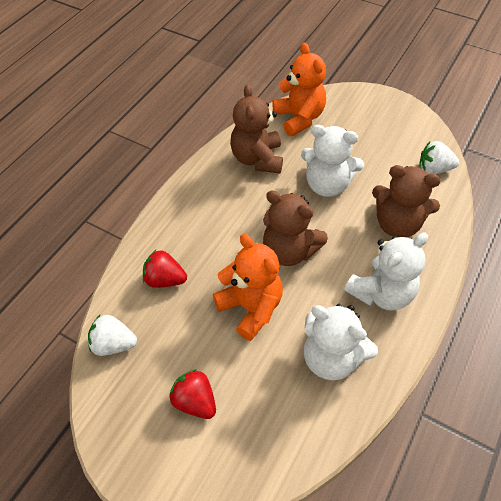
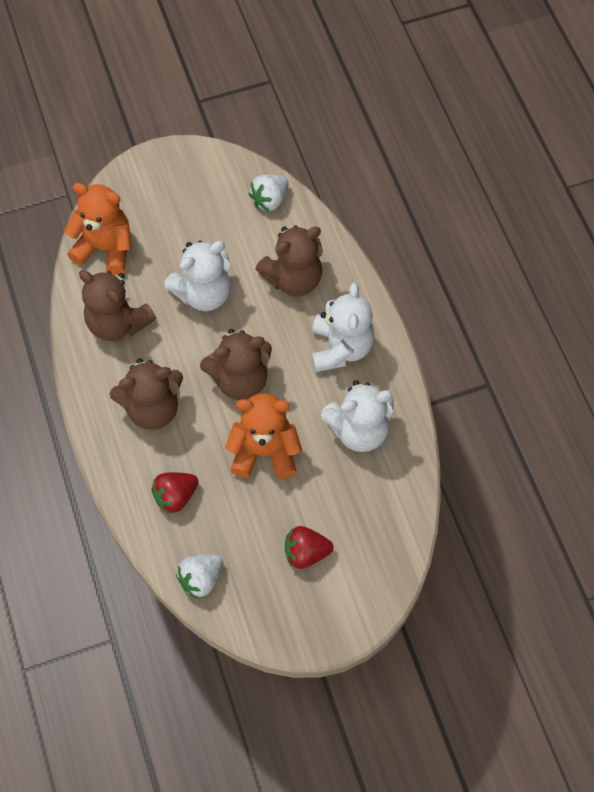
camera: 50 degrees left, 10 degrees up
(217, 219) = (152, 408): none -> brown teddy bear

